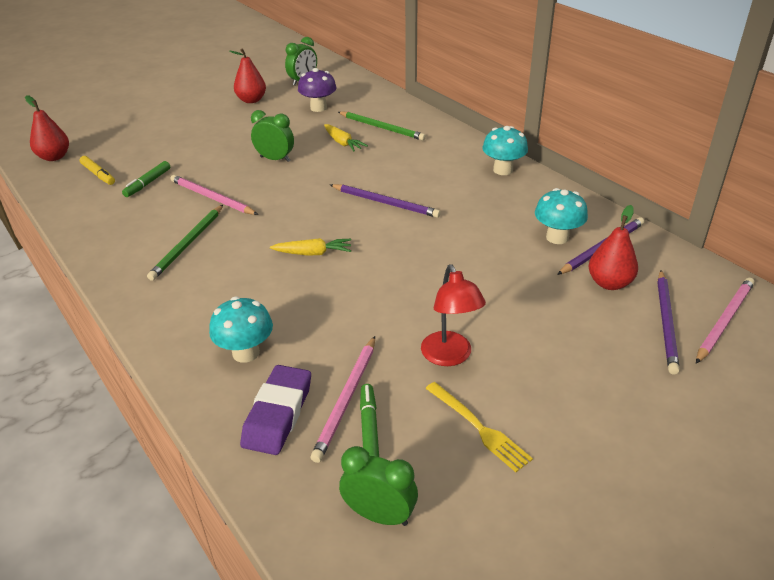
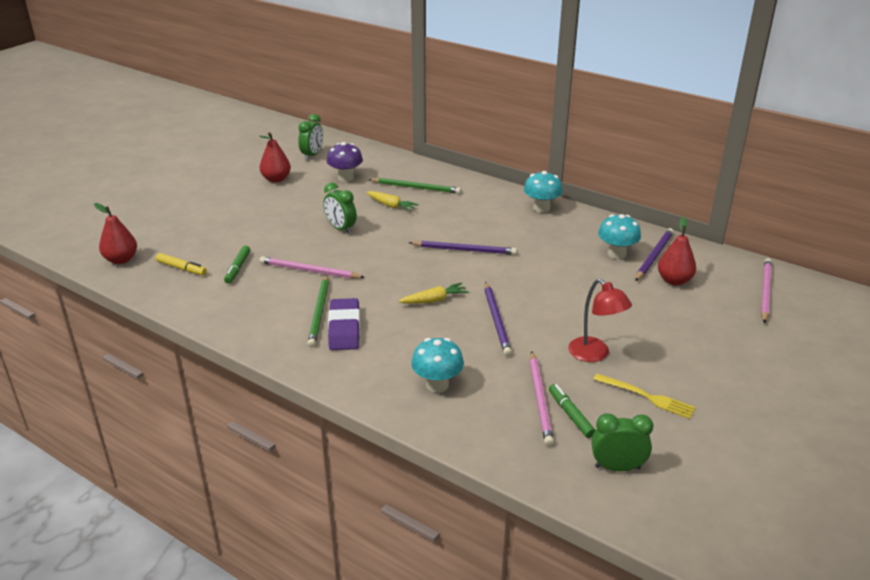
camera: 20 degrees left, 5 degrees down
(275, 159) = (341, 229): green clock -> green clock turned 135 degrees counterclockwise
(278, 414) = (496, 421): purple eraser -> purple eraser (344, 329)
(666, 323) = (728, 300): purple pencil -> purple pencil (496, 320)

